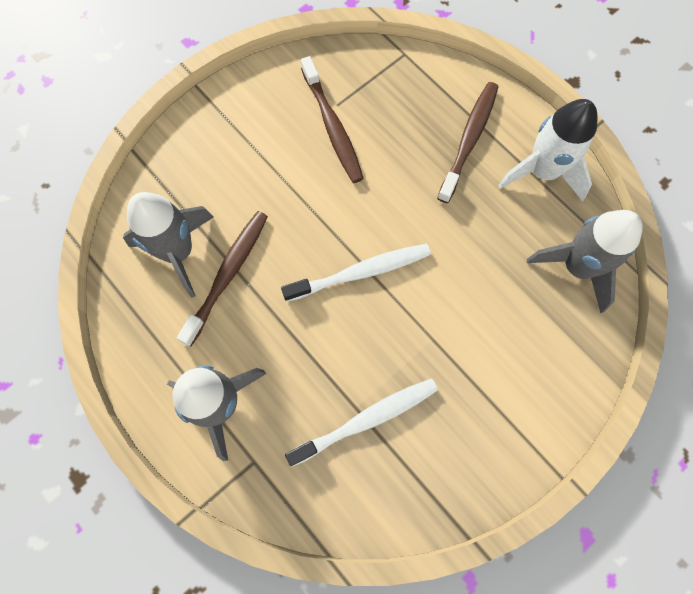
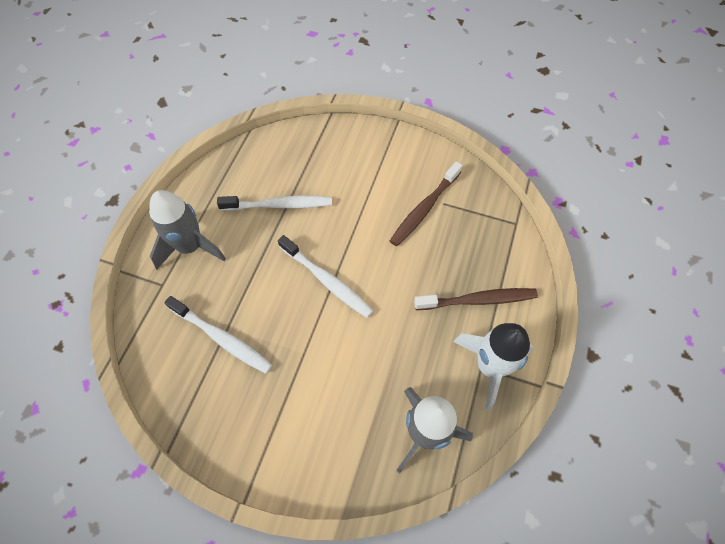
camera: 60 degrees right, 10 degrees down
(178, 252) = (279, 171): grey rocket -> none
(228, 275) = (279, 205): brown toothbrush -> white toothbrush

